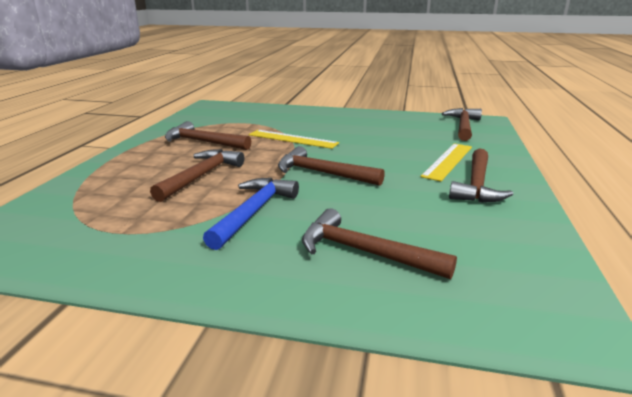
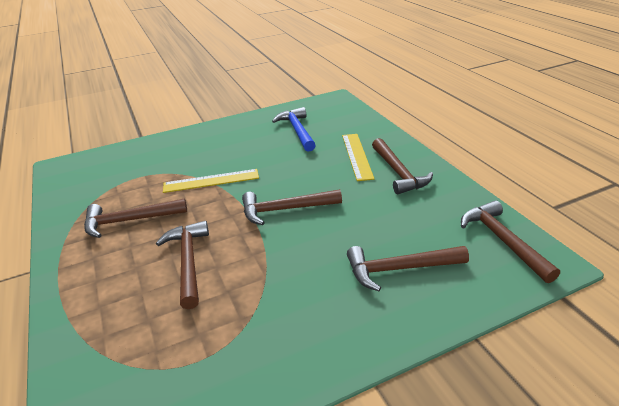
camera: 35 degrees left, 10 degrees up
(253, 212) = (284, 276): blue hammer -> blue hammer (297, 131)
(463, 126) = (327, 112): brown hammer -> brown hammer (502, 240)

